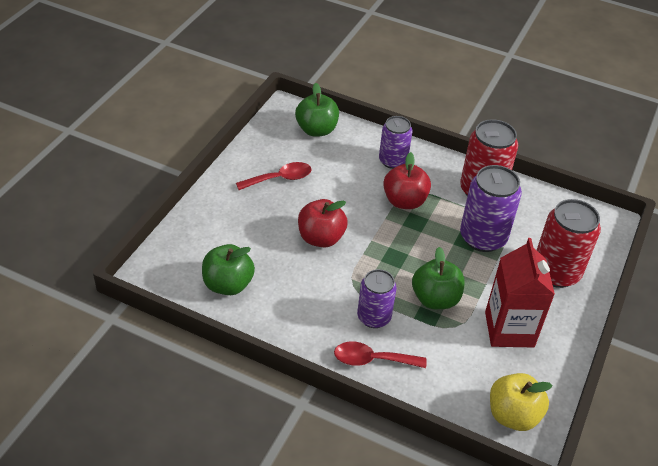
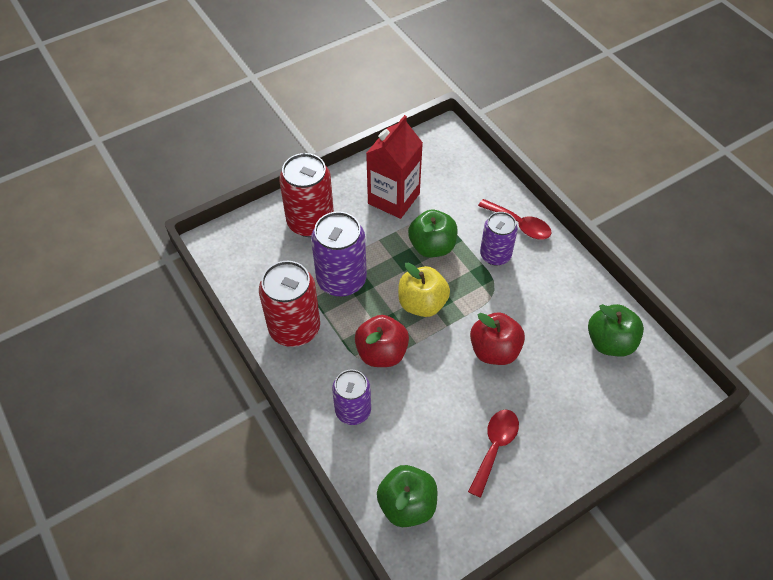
camera: 145 degrees left, 10 degrees up
(280, 179) = (494, 447): red spoon -> red spoon turned 105 degrees clockwise
(513, 415) = (444, 148): yellow apple -> yellow apple (422, 304)

